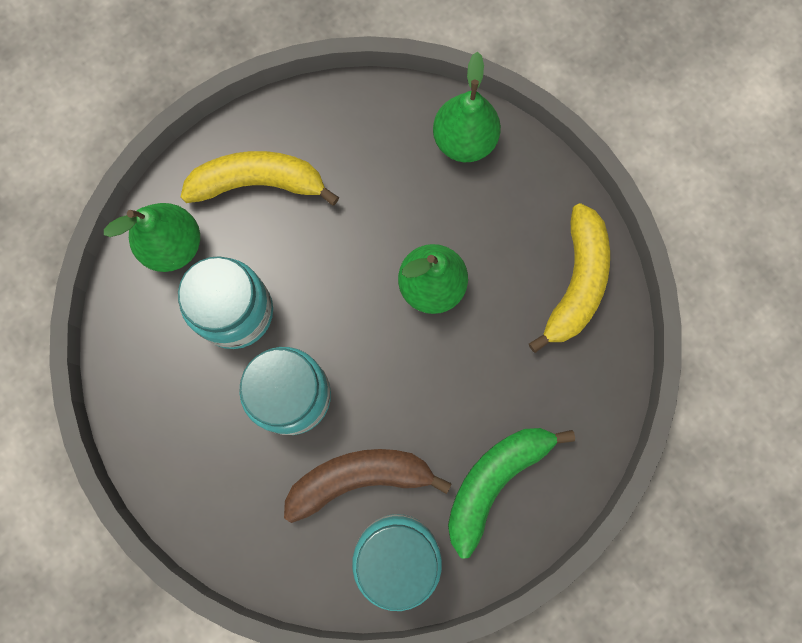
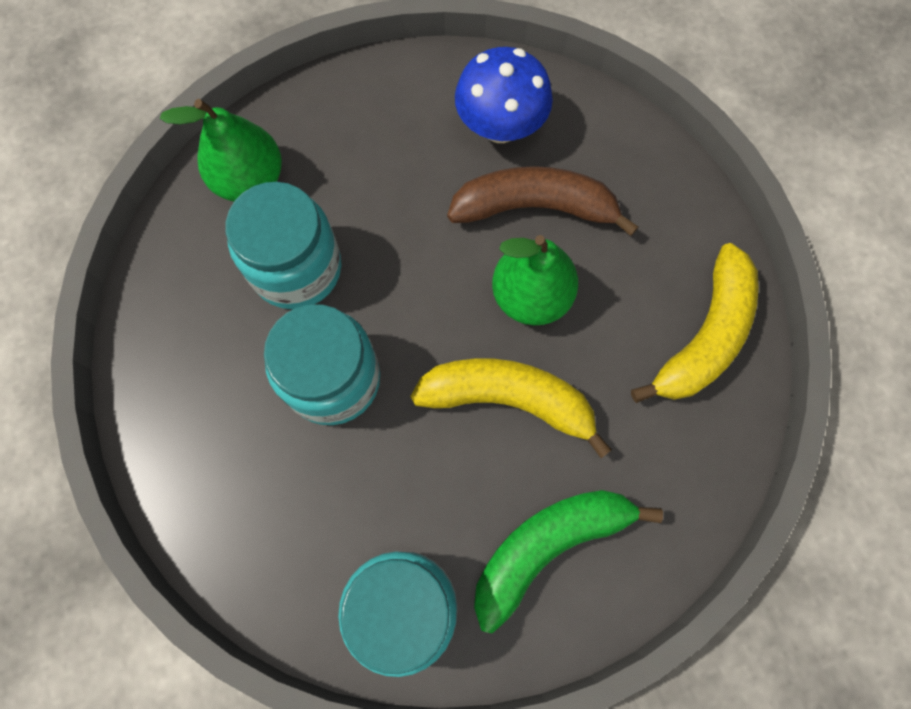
camera: 15 degrees right, 5 degrees down
(258, 183) = (364, 137): yellow banana -> yellow banana (508, 399)
(359, 478) = (384, 498): brown banana -> brown banana (535, 207)
(369, 146) = (500, 127): none -> blue mushroom
(464, 141) = (610, 147): green pear -> none

